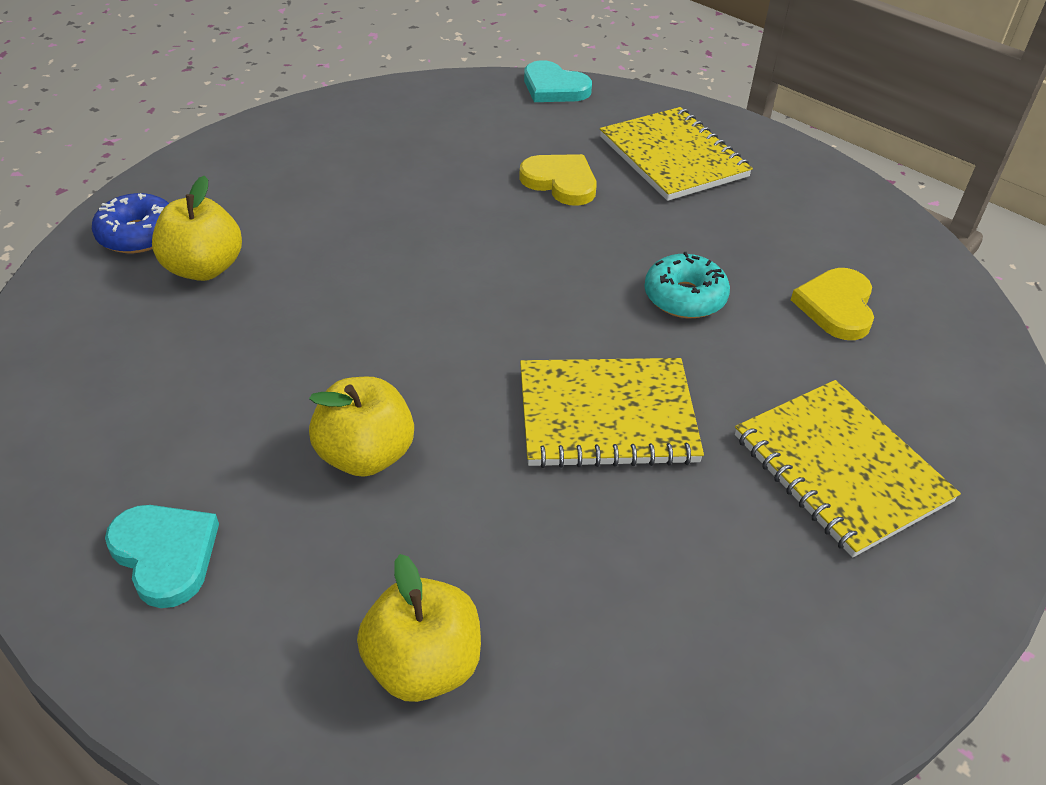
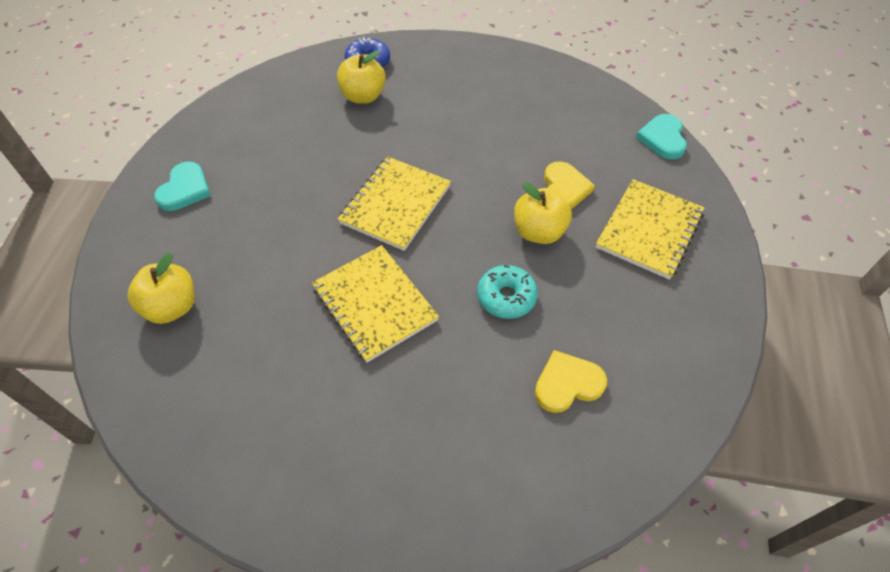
camera: 60 degrees right, 10 degrees up
(366, 455) = (281, 221): yellow apple -> yellow apple (539, 232)
(840, 469) = (410, 438): yellow notebook -> yellow notebook (395, 204)

